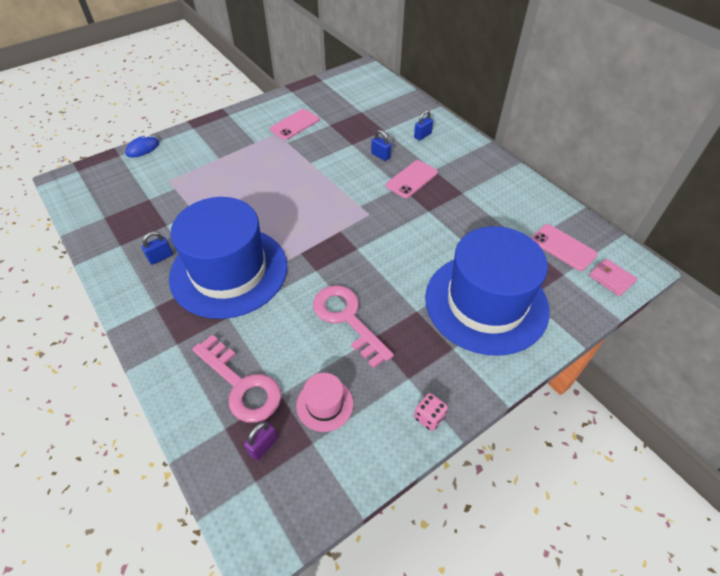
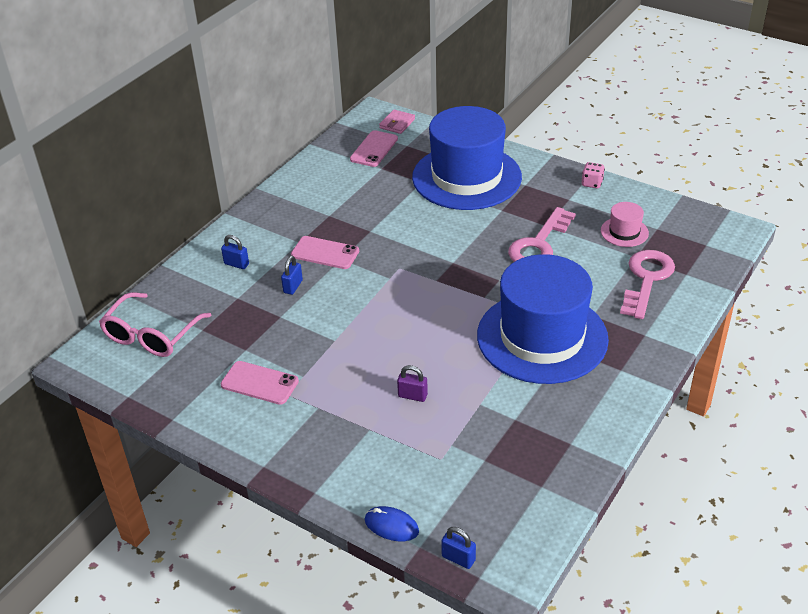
camera: 110 degrees left, 10 degrees down
(160, 257) = (562, 398): blue padlock -> blue padlock (458, 558)
(263, 446) = (680, 250): purple padlock -> purple padlock (412, 396)
(369, 93) = (151, 335): none -> pink glasses

